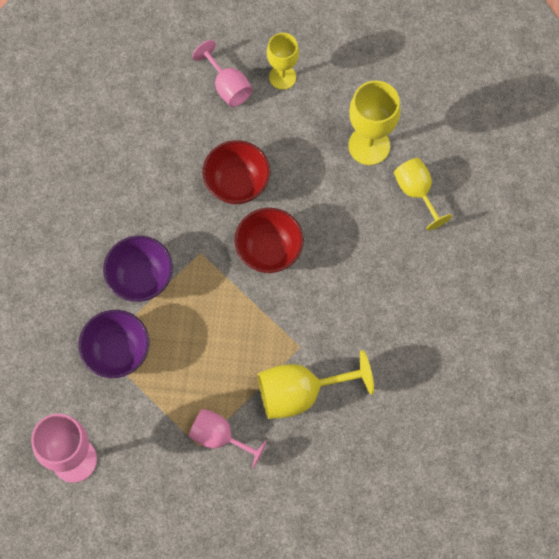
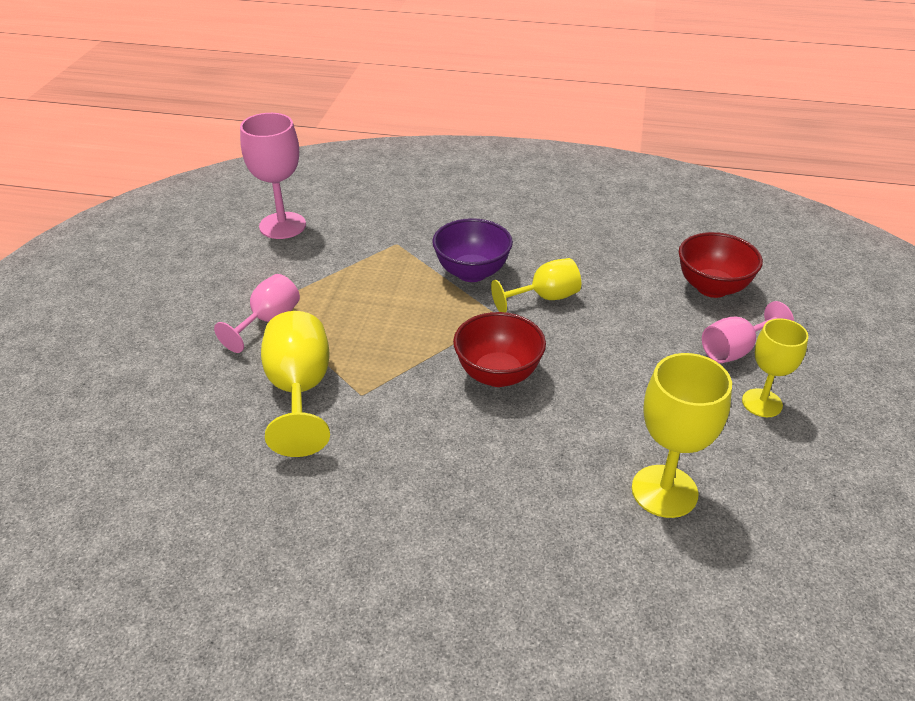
camera: 95 degrees right, 30 degrees down
(118, 352) = (389, 254): purple bowl -> none
(237, 184) = (593, 351): red bowl -> red bowl (712, 287)
(416, 192) = (587, 545): yellow goblet -> yellow goblet (544, 298)

